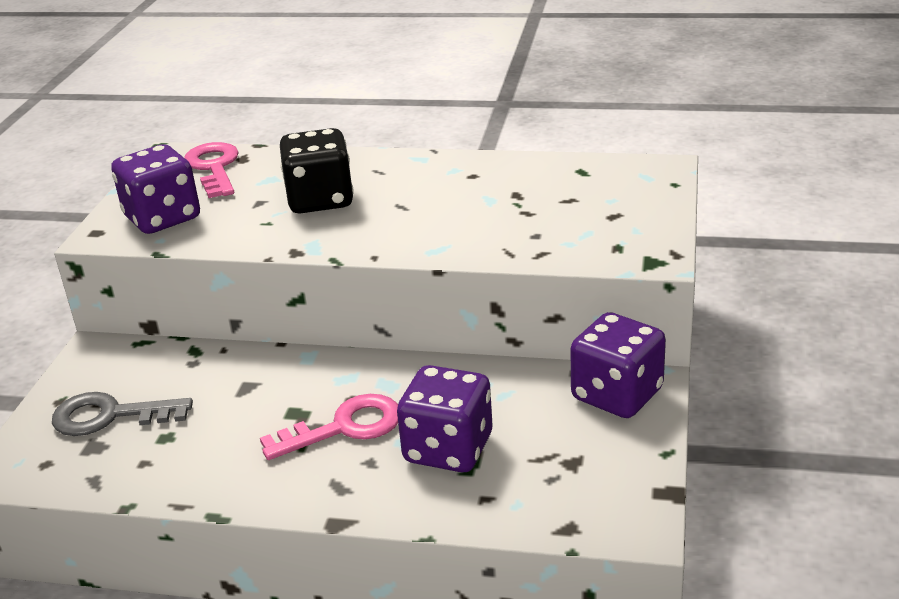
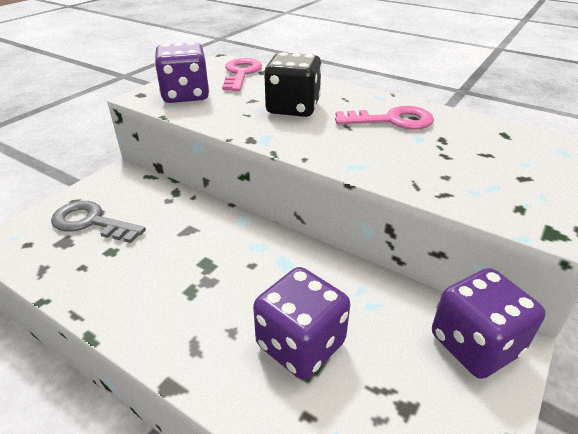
camera: 20 degrees right, 5 degrees up
(344, 427) = (232, 290): pink key -> pink key (392, 120)

